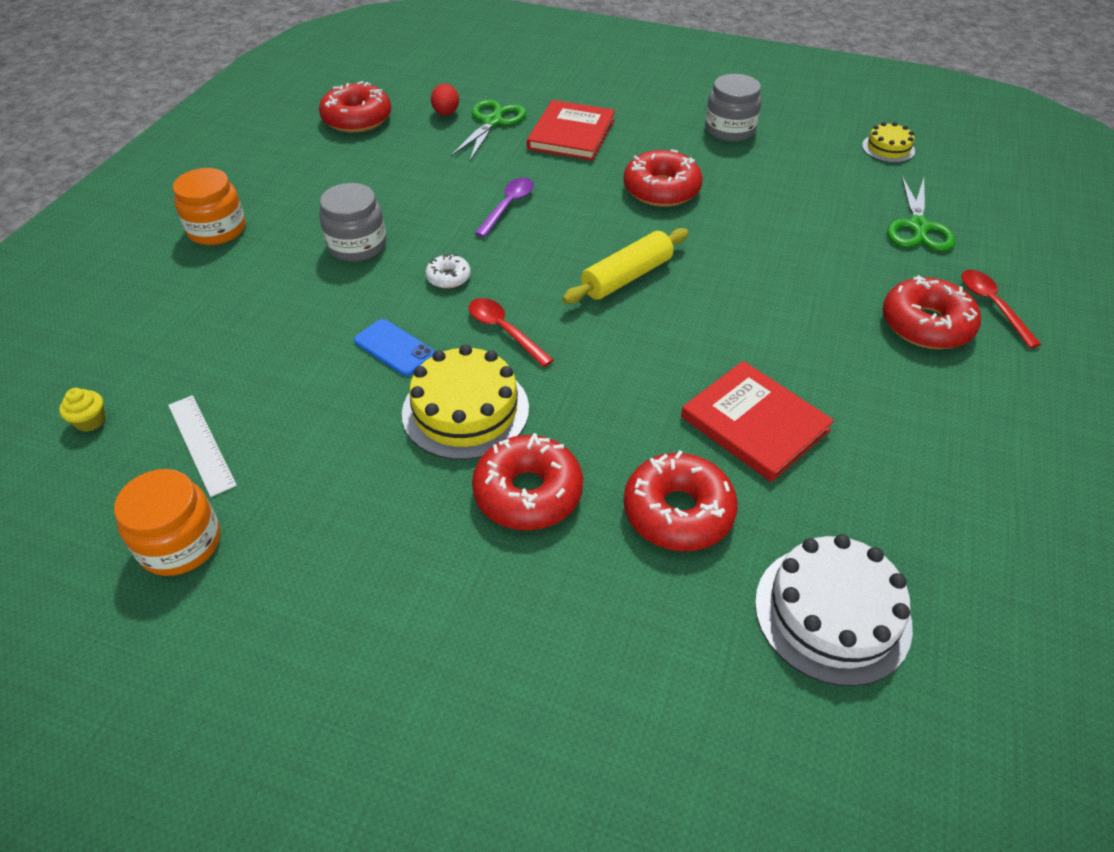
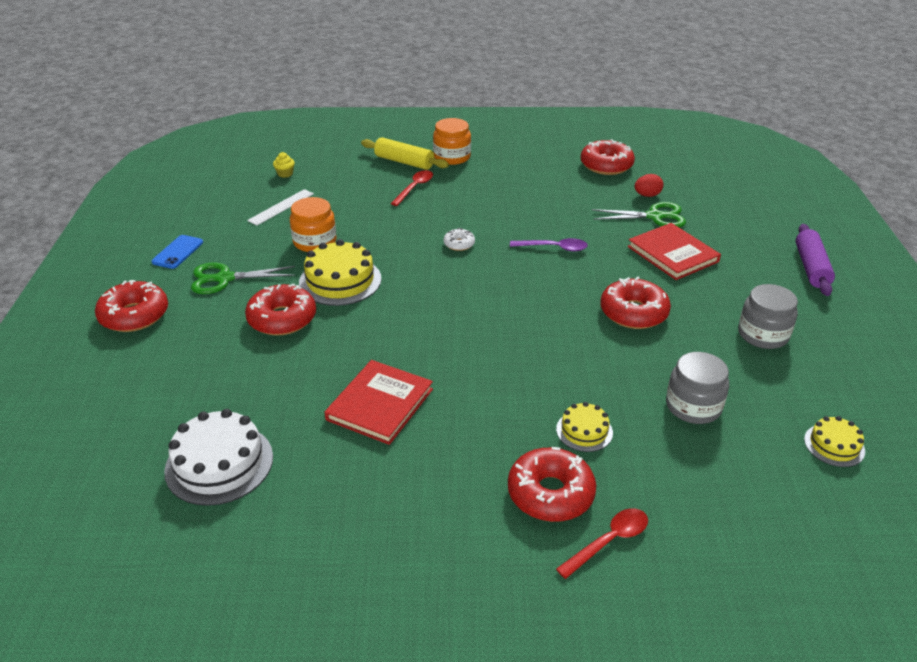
camera: 70 degrees right, 10 degrees down
(180, 543) = (216, 222): orange jar -> orange jar (315, 242)
(357, 245) = (469, 204): grey jar -> grey jar (693, 406)
(394, 348) = (382, 242): blue phone -> blue phone (178, 252)
(504, 330) = (419, 277): red spoon -> red spoon (415, 188)
(571, 134) = (673, 254): red book -> red book turned 60 degrees clockwise
(627, 277) = (507, 317): yellow rolling pin -> yellow rolling pin (404, 162)
(640, 70) = (811, 267): none -> purple rolling pin
(678, 512) = (285, 381): red donut -> red donut (134, 315)
(839, 277) = (584, 431): none -> yellow cake
(918, 227) = (703, 478): green scissors -> green scissors (224, 278)

